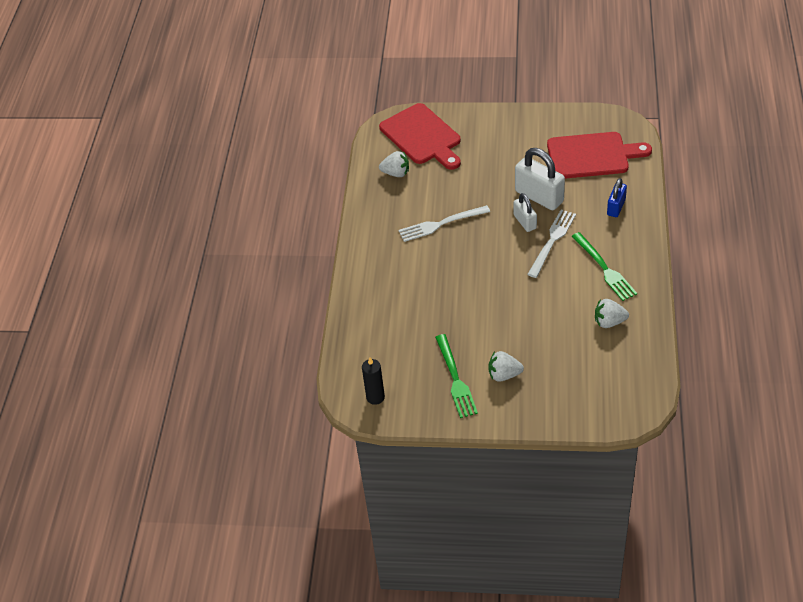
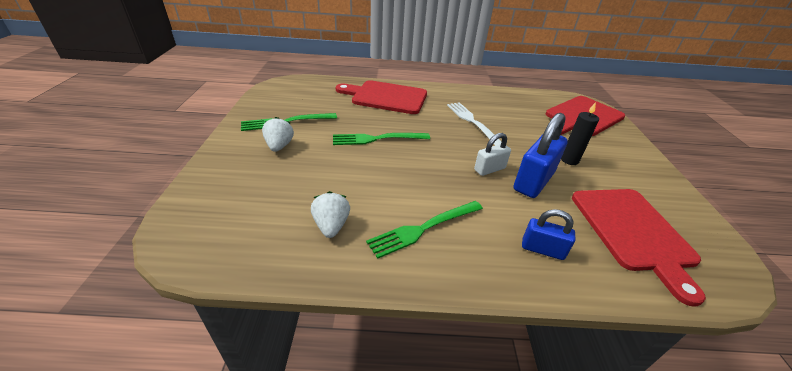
camera: 80 degrees right, 10 degrees down
(375, 397) = (282, 90): black candle -> black candle (569, 160)
(387, 295) = (386, 97): none -> red cutting board
(396, 173) = (527, 104): white strawberry -> none
(482, 300) = (376, 139): none -> green fork
(539, 196) = (533, 181): white padlock -> blue padlock
(552, 240) = (465, 187): white fork -> none

